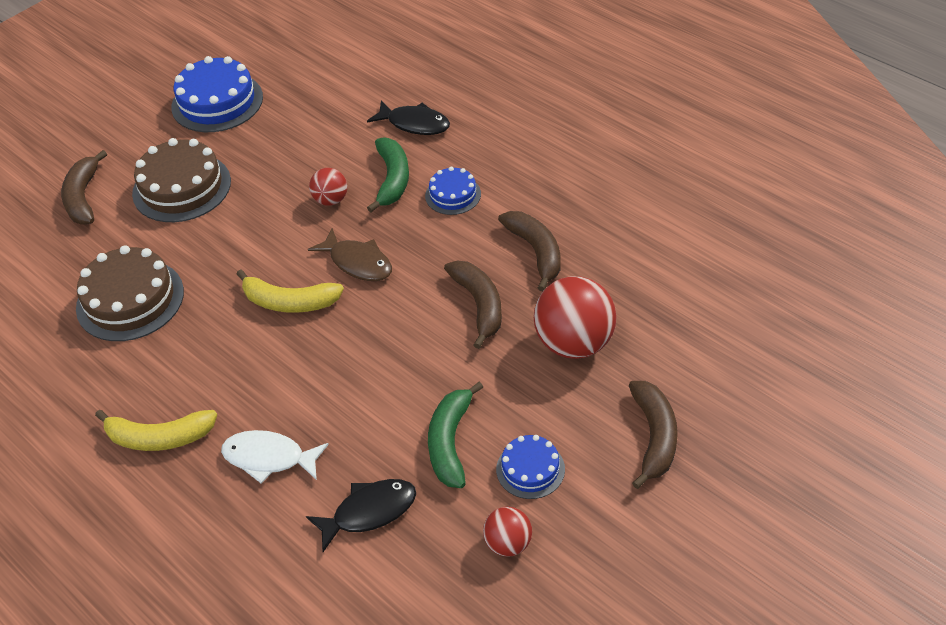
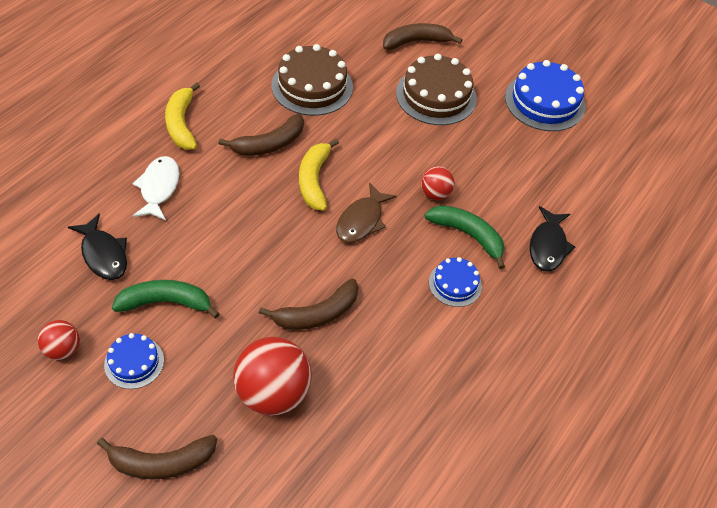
camera: 75 degrees right, 5 degrees up
(392, 179) = (468, 235): green banana -> green banana turned 135 degrees counterclockwise
(536, 252) = (387, 357): brown banana -> brown banana (269, 144)

